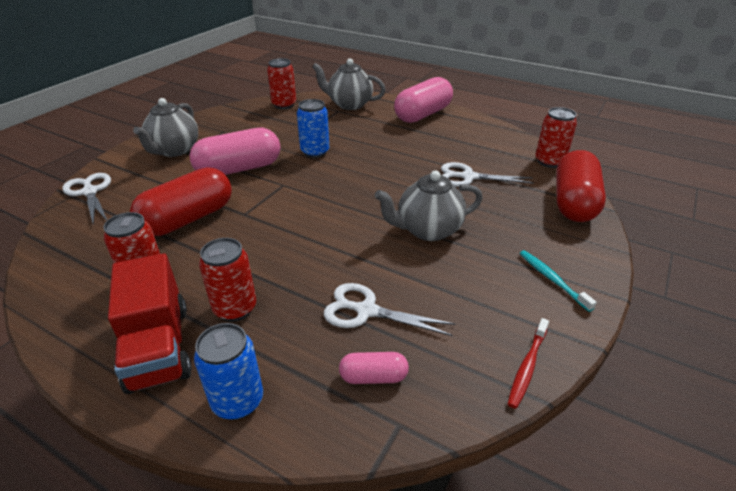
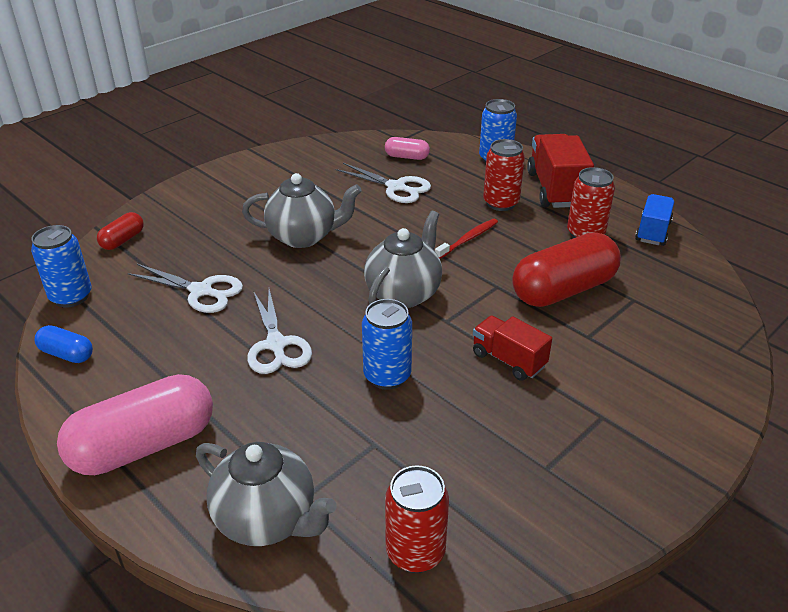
camera: 165 degrees left, 0 degrees up
(65, 297) = (652, 231): none -> blue truck
(90, 192) = (714, 353): white scissors -> white scissors (276, 345)
(174, 150) = (626, 425): grey teapot -> grey teapot (404, 293)
(239, 169) = (508, 360): pink capsule -> red truck
(507, 137) = (67, 354): none -> blue capsule
(527, 366) = (305, 148): red toothbrush -> red toothbrush (468, 239)
(549, 161) = (71, 297): red can -> blue can
(552, 279) = (233, 184): turquoise toothbrush -> none
(573, 202) = (123, 240): red capsule -> red capsule, size x0.48

